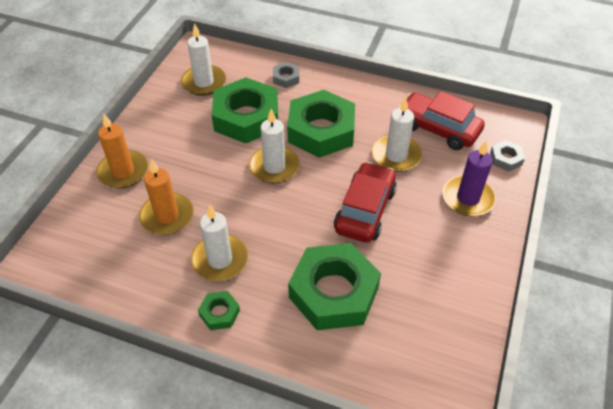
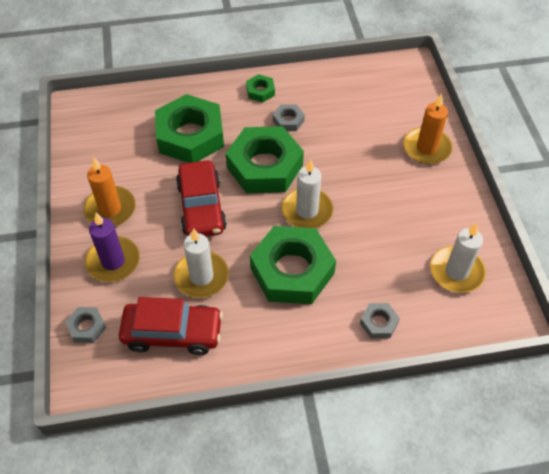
camera: 150 degrees right, 5 degrees up
(167, 216) = (355, 132): orange candle -> orange candle (110, 209)
(220, 260) = (288, 121): white candle -> grey nut
(246, 117) = (375, 250): green nut -> green nut (264, 166)

